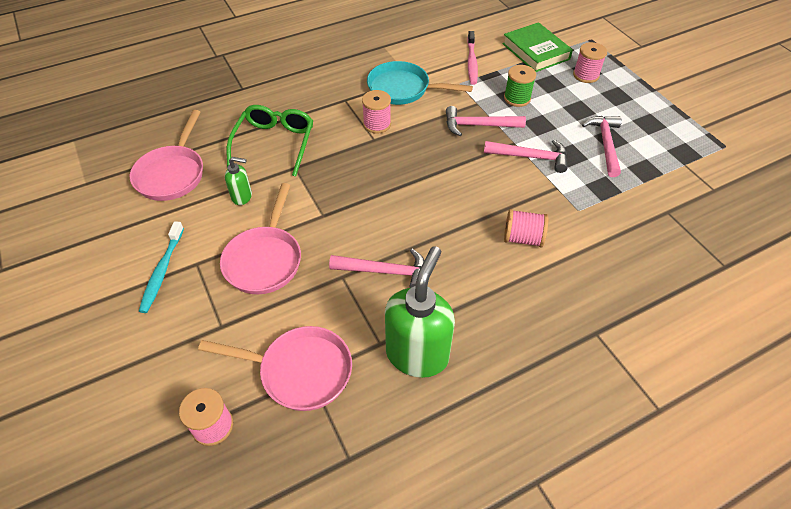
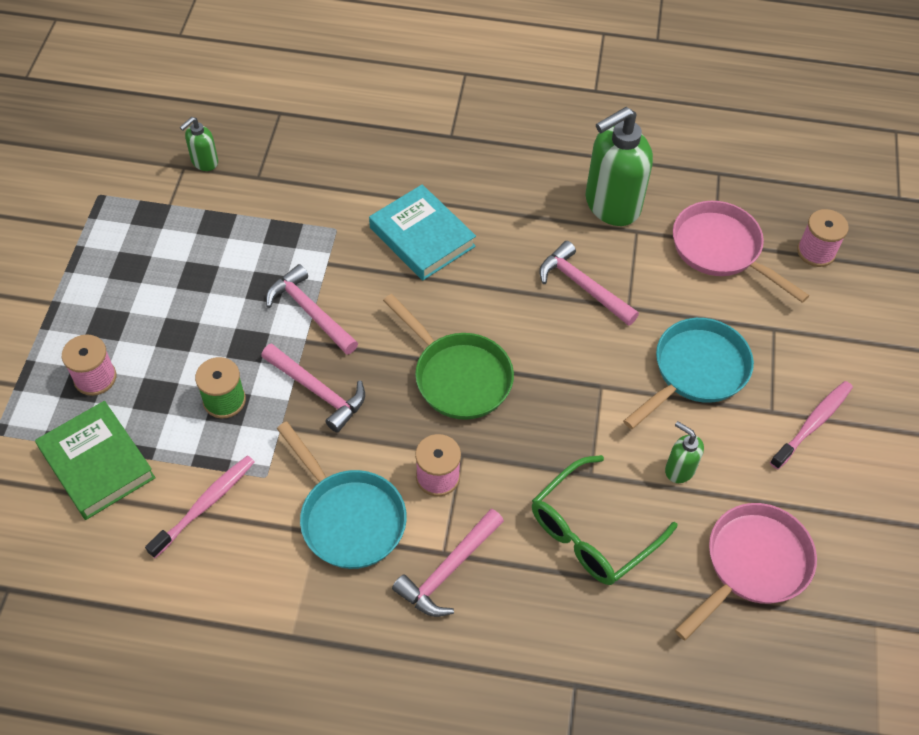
camera: 145 degrees left, 5 degrees up
(162, 271) = (812, 424): turquoise toothbrush -> pink toothbrush
(265, 260) = (696, 371): pink pan -> turquoise pan
(413, 172) = (458, 376): none -> green pan
(522, 238) = (422, 237): pink spool -> turquoise book
(535, 51) = (97, 464): green book -> green book turned 45 degrees counterclockwise
(605, 144) = (212, 275): pink hammer -> pink hammer (449, 570)
(709, 200) = (204, 162): none -> green soap dispenser

